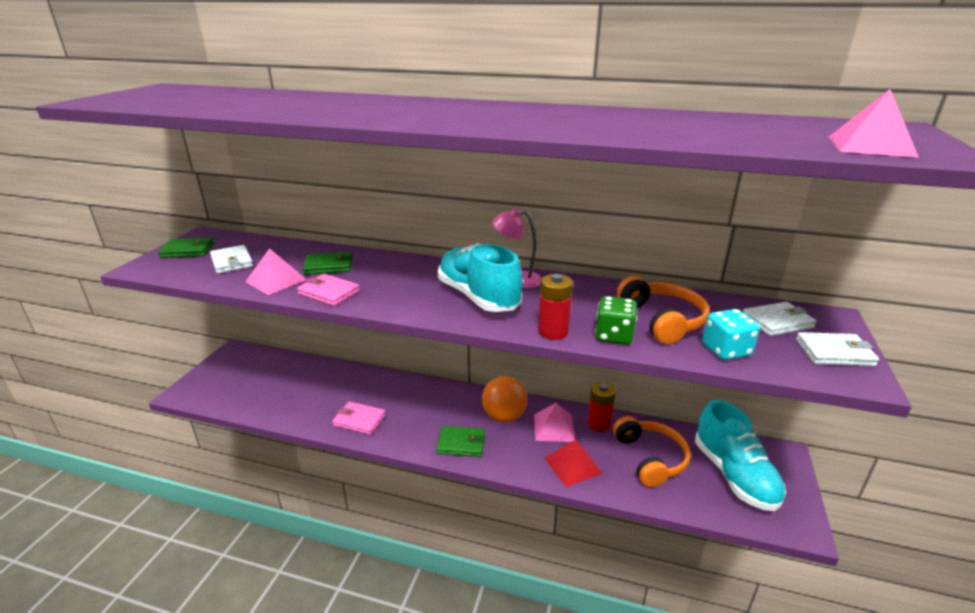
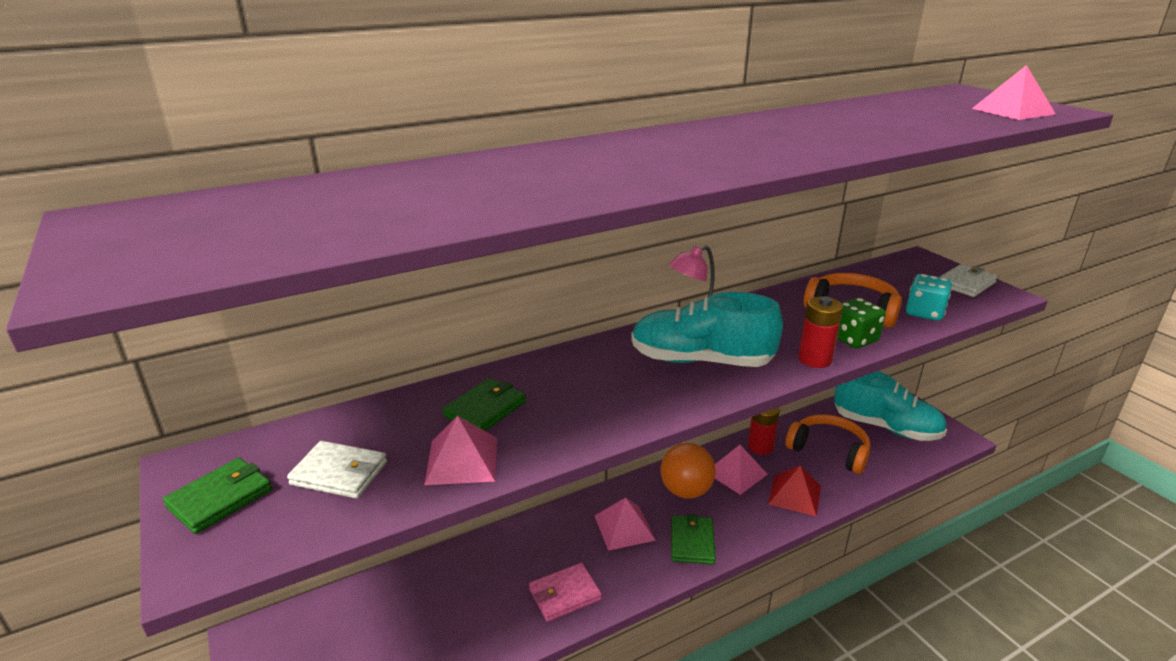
camera: 45 degrees left, 0 degrees up
(329, 293) = (558, 437): pink wallet -> none
(438, 411) = (624, 527): none -> pink pyramid
(461, 443) = (692, 542): green wallet -> green wallet turned 45 degrees counterclockwise
(777, 322) = (905, 276): white wallet -> none

